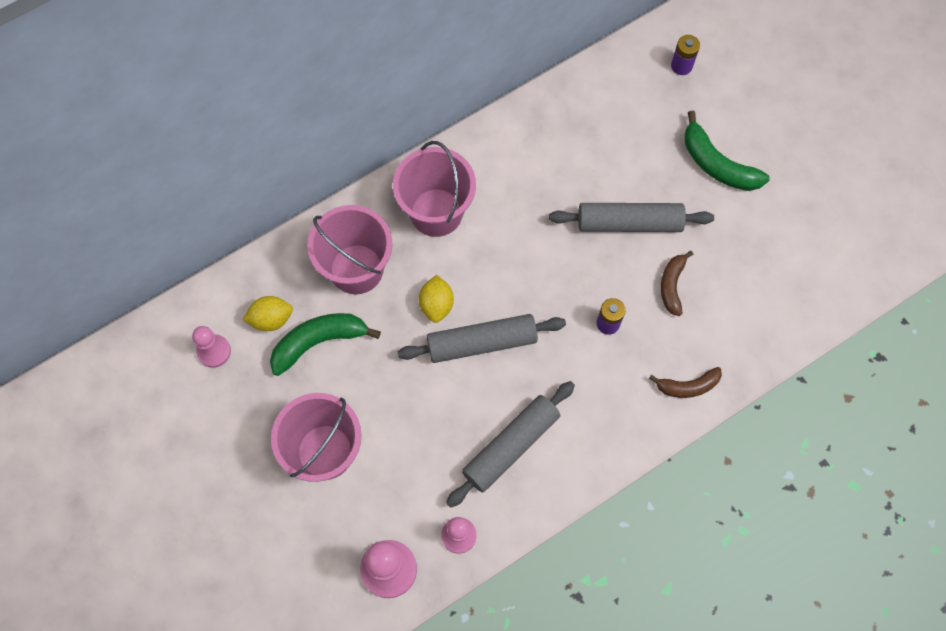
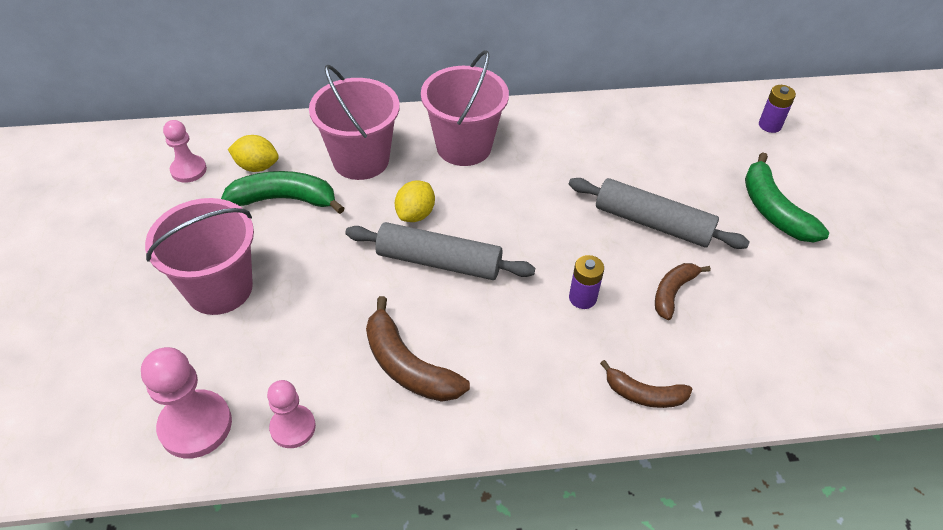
camera: 25 degrees right, 20 degrees down
(510, 446) = (408, 366): grey rolling pin -> brown banana

